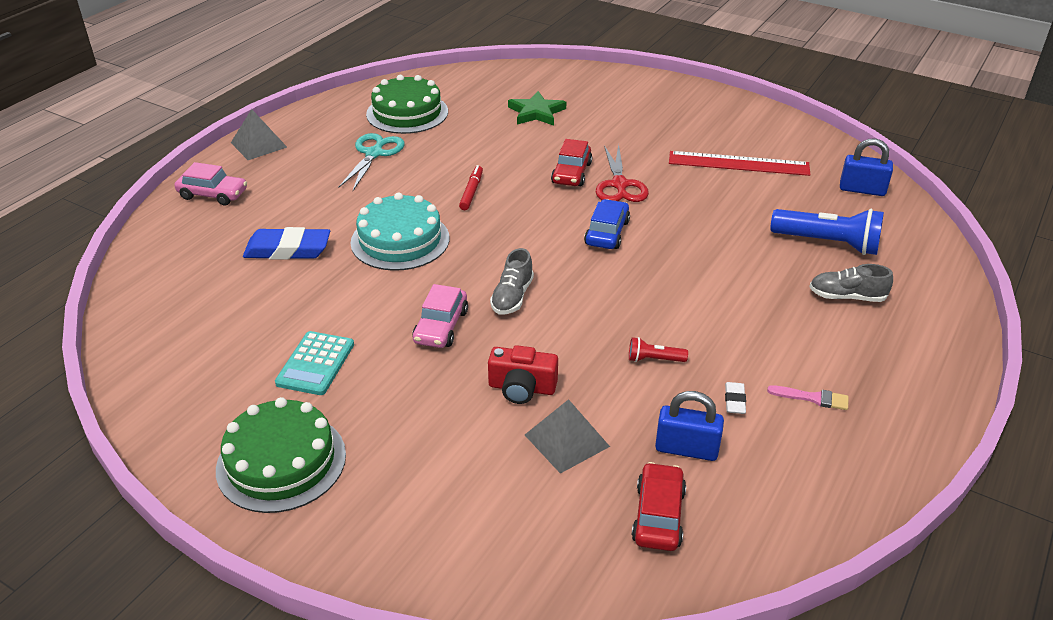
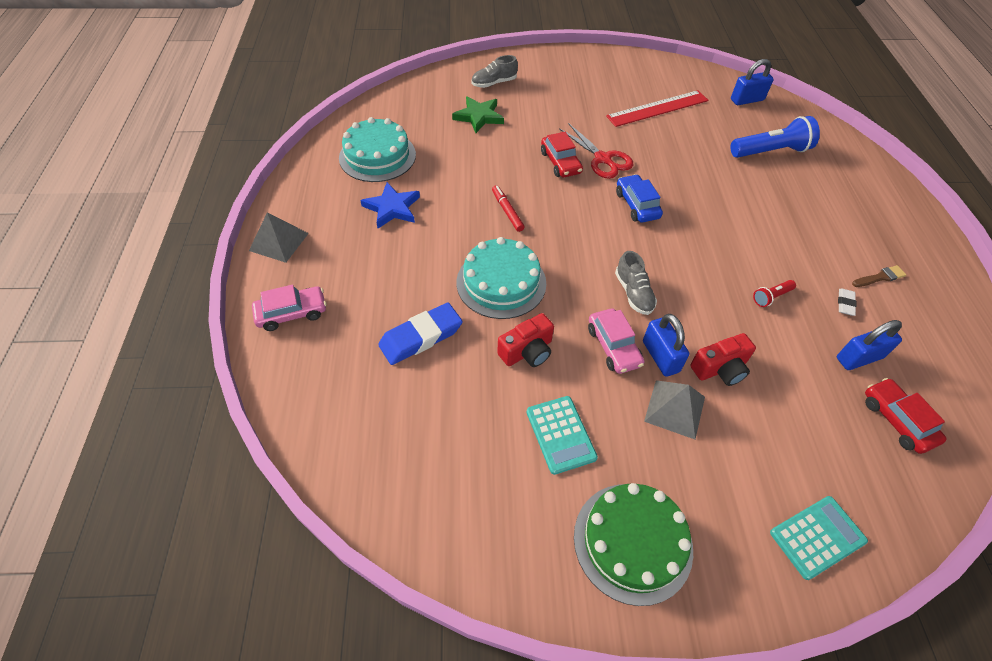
camera: 35 degrees left, 15 degrees up
(361, 296) = (527, 351): none -> red camera
(374, 154) = (392, 208): turquoise scissors -> blue star
(407, 113) = (377, 156): green cake -> turquoise cake
(447, 550) = (817, 537): none -> turquoise calculator
(475, 353) = (660, 356): none -> blue padlock
(567, 440) = (790, 395): grey pyramid -> grey pyramid (675, 409)
(734, 400) = (845, 304): white eraser -> white eraser turned 45 degrees clockwise
(812, 398) = (880, 277): pink brush -> brown brush
(846, 297) = (820, 189): grey shoe -> grey shoe (494, 83)

